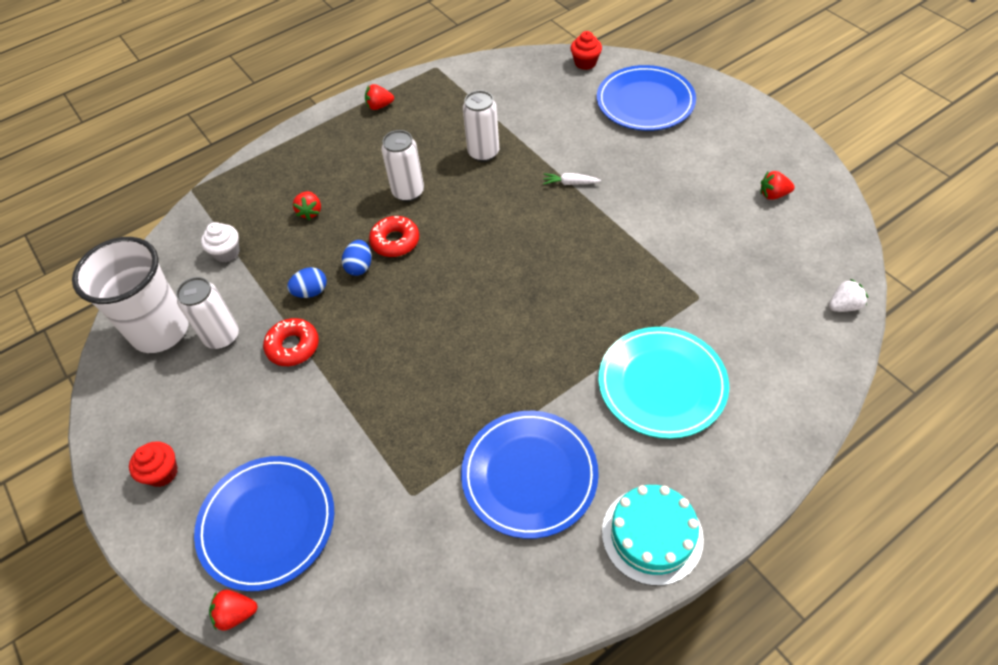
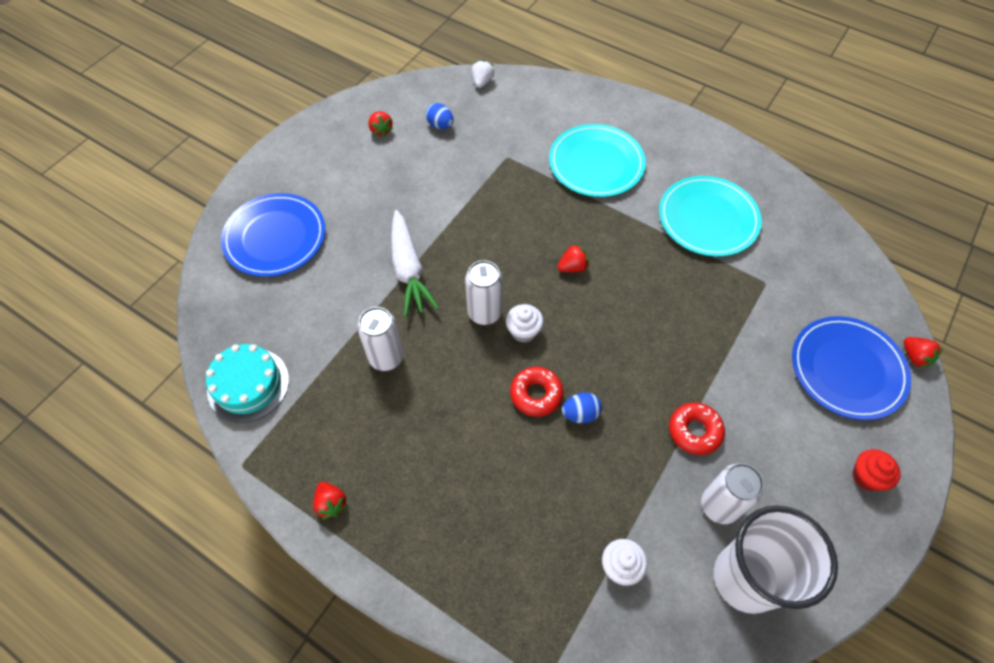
camera: 115 degrees left, 5 degrees up
(310, 212) = (528, 501): red strawberry -> red strawberry (572, 267)
(311, 292) = (629, 446): blue egg -> blue egg (440, 125)
(408, 192) = (465, 409): white can -> white can (484, 313)
(462, 249) = (523, 331): none -> white cupcake
(529, 475) = (708, 219): blue plate -> turquoise plate
(570, 183) = (409, 270): white carrot -> white carrot, size x2.22
(585, 63) = (215, 304): red cupcake -> none
(652, 535) = (708, 148): turquoise cake -> turquoise cake (248, 385)
(844, 306) = (482, 82): white strawberry -> white strawberry turned 60 degrees clockwise

